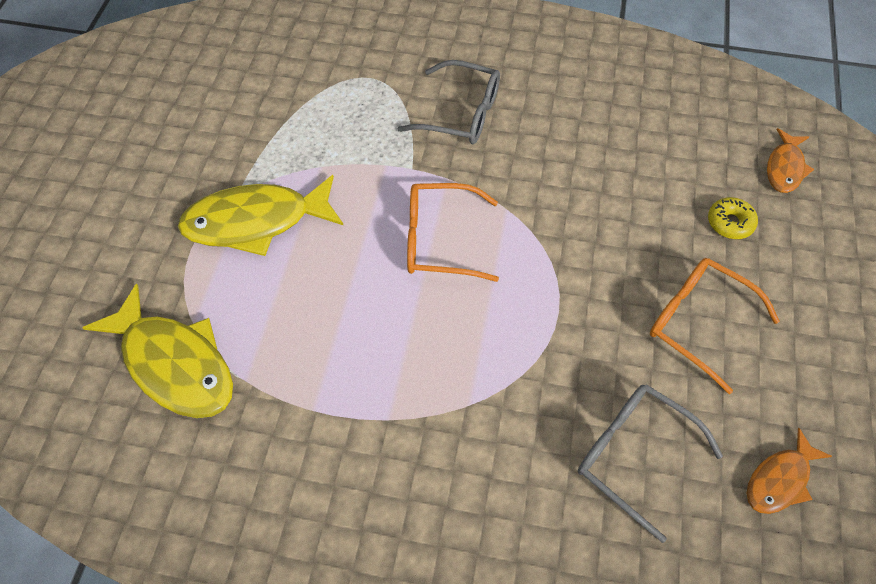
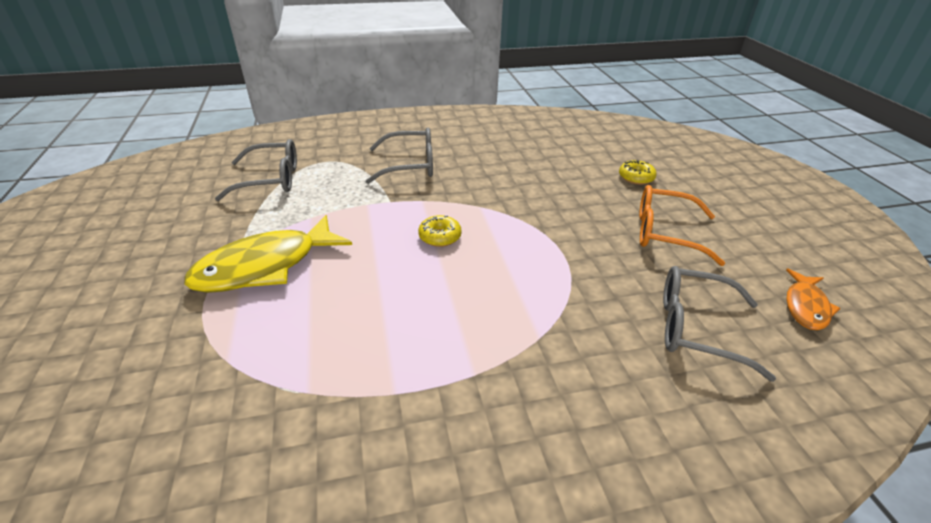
camera: 25 degrees left, 20 degrees down
(174, 364) = (216, 404): yellow fish -> none
(300, 92) = (271, 179): none -> grey glasses
(439, 240) = (440, 237): orange glasses -> yellow donut
(785, 168) = (643, 146): orange fish -> none

